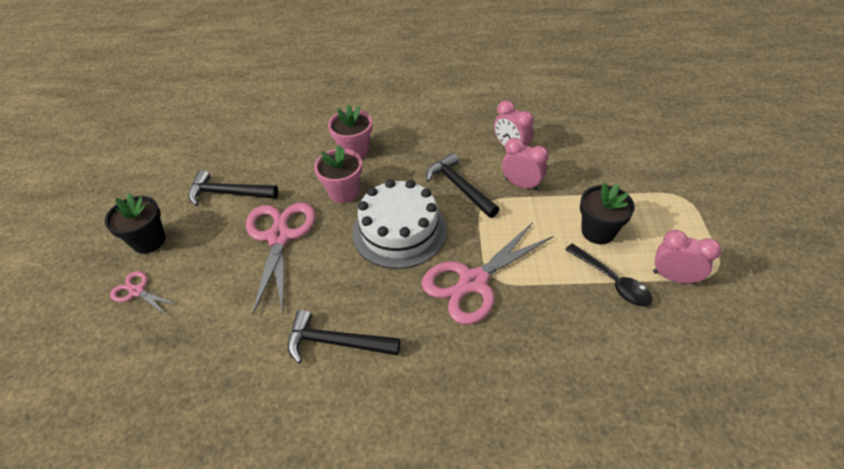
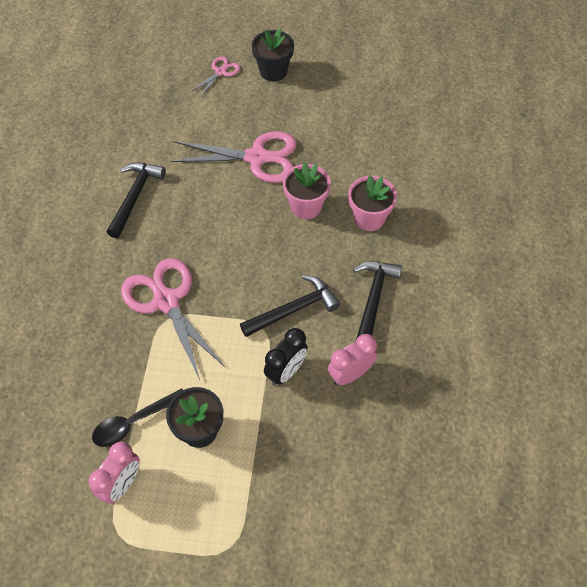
camera: 95 degrees right, 10 degrees up
(228, 193) = (322, 118): black hammer -> black hammer (373, 299)
(399, 231) = (243, 249): white cake -> none
(521, 184) = (286, 371): pink clock -> black clock

